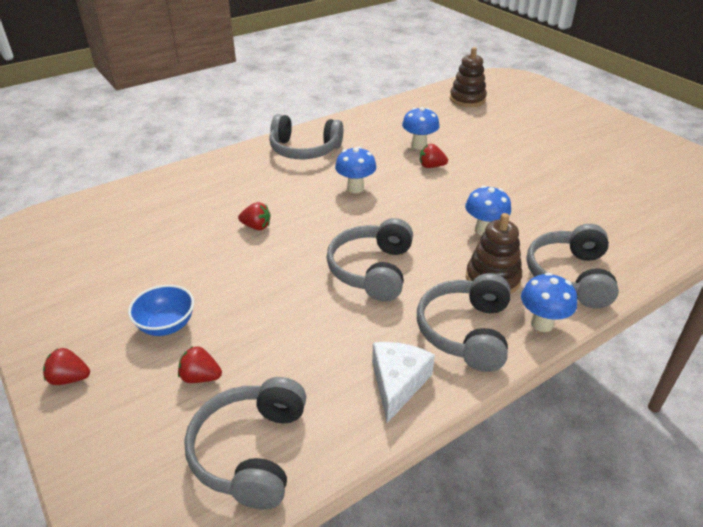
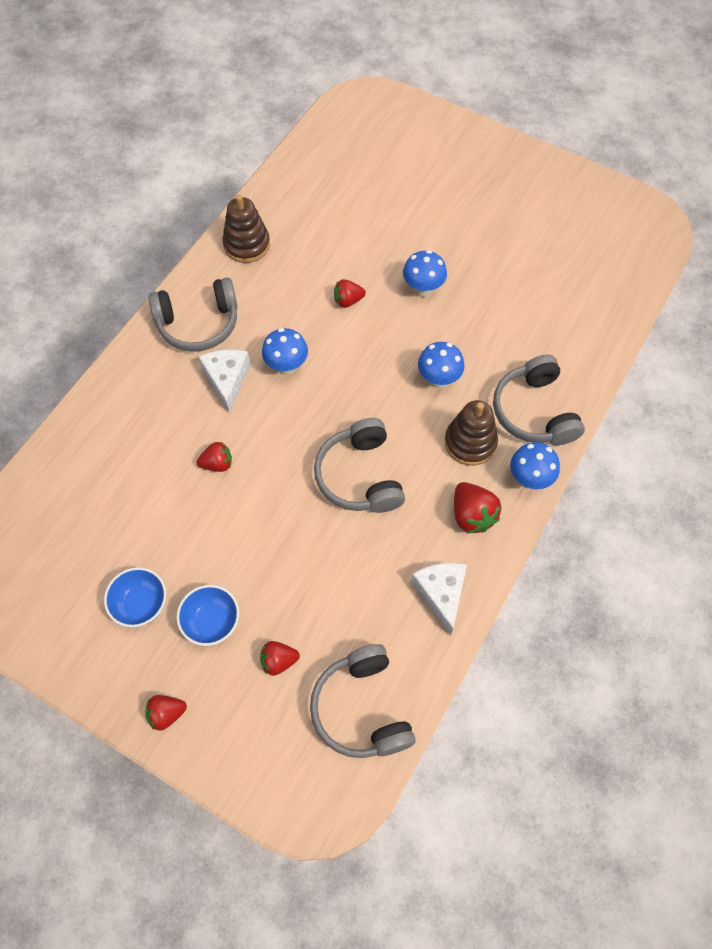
camera: 25 degrees left, 25 degrees up
(120, 292) = (141, 604): none -> blue bowl
(302, 183) = (227, 380): none -> white cheese
(419, 145) = (319, 269): blue mushroom -> blue mushroom (423, 289)
(466, 332) = (472, 515): grey headphones -> red strawberry
(467, 99) = (336, 162): brown stacking toy -> brown stacking toy (247, 245)

